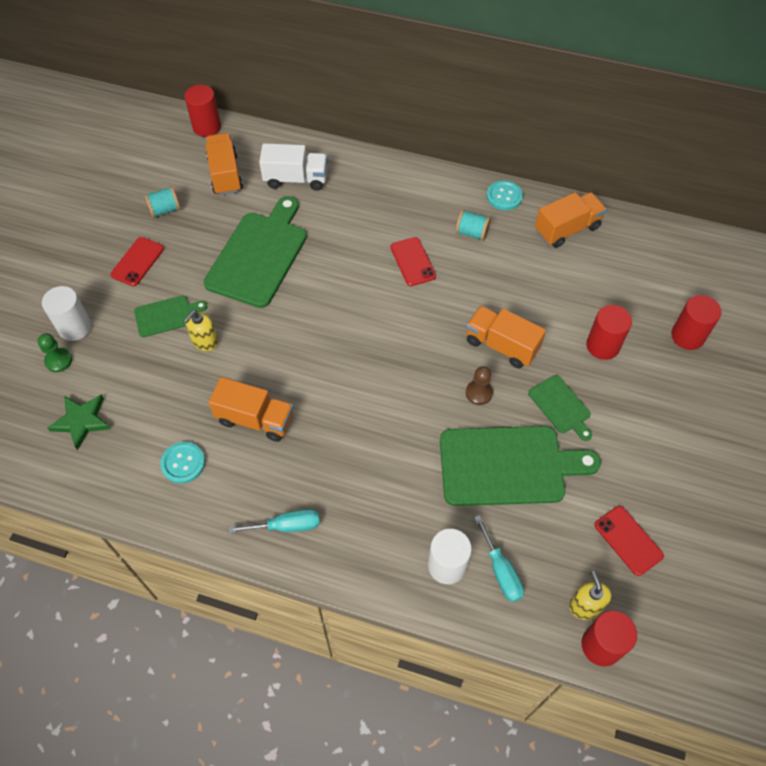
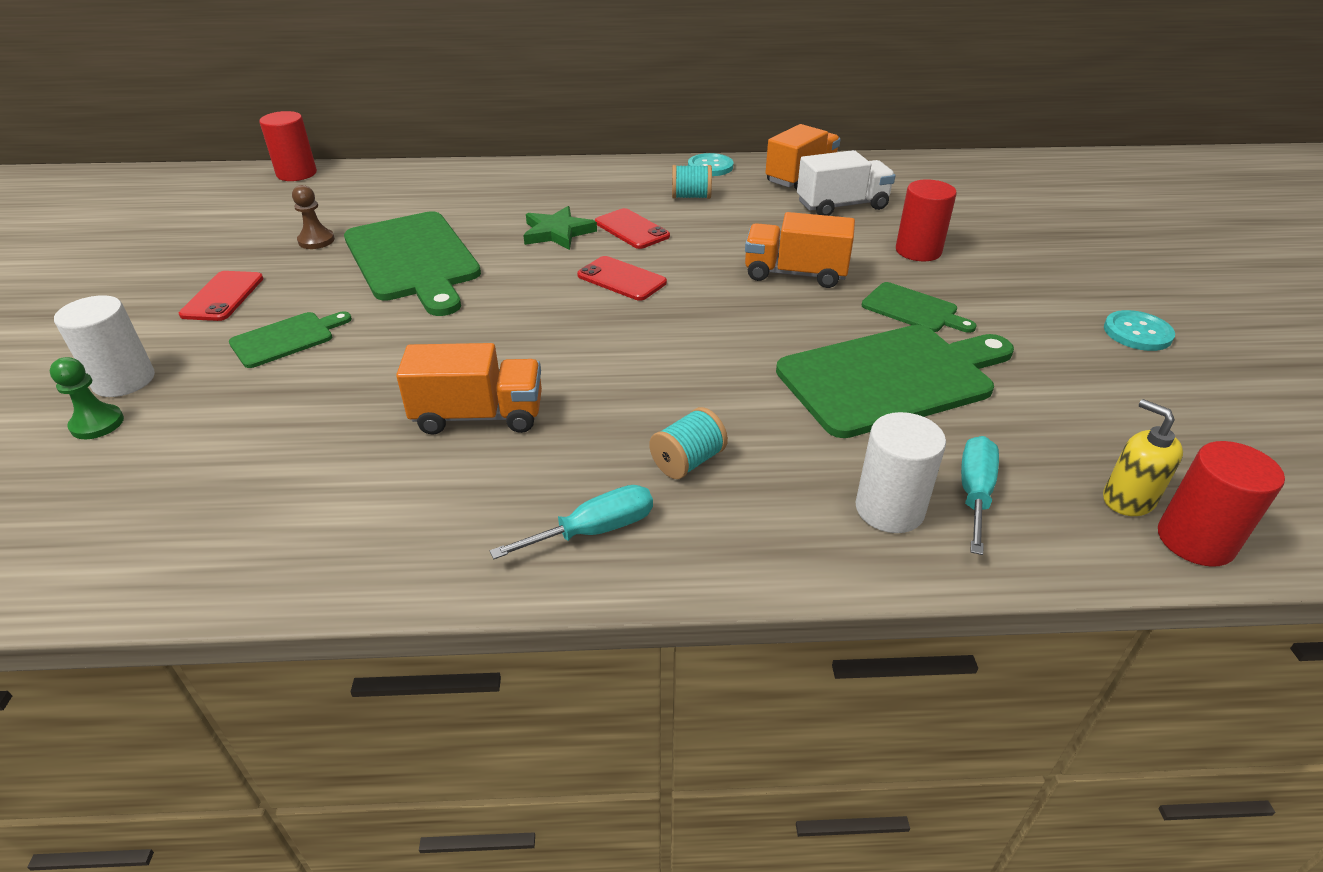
camera: 20 degrees left, 20 degrees down
(82, 421) = (155, 488): green star -> green star (557, 232)
(165, 210) = (255, 245): turquoise spool -> turquoise spool (688, 461)
(183, 463) = (369, 496): turquoise button -> turquoise button (1137, 333)
(205, 341) = (360, 352): yellow soap dispenser -> none
(225, 174) = (337, 204): orange truck -> none
(259, 255) = (413, 259): green cutting board -> green cutting board turned 150 degrees clockwise
(296, 179) = (438, 193): white truck -> white truck (842, 206)
(479, 393) = (798, 319): brown pawn -> brown pawn (316, 241)
(501, 571) = (974, 493): turquoise screwdriver -> turquoise screwdriver turned 120 degrees counterclockwise
(628, 540) = (1115, 413): red phone -> red phone (621, 279)
(687, 336) = (1006, 226): red cylinder -> none

